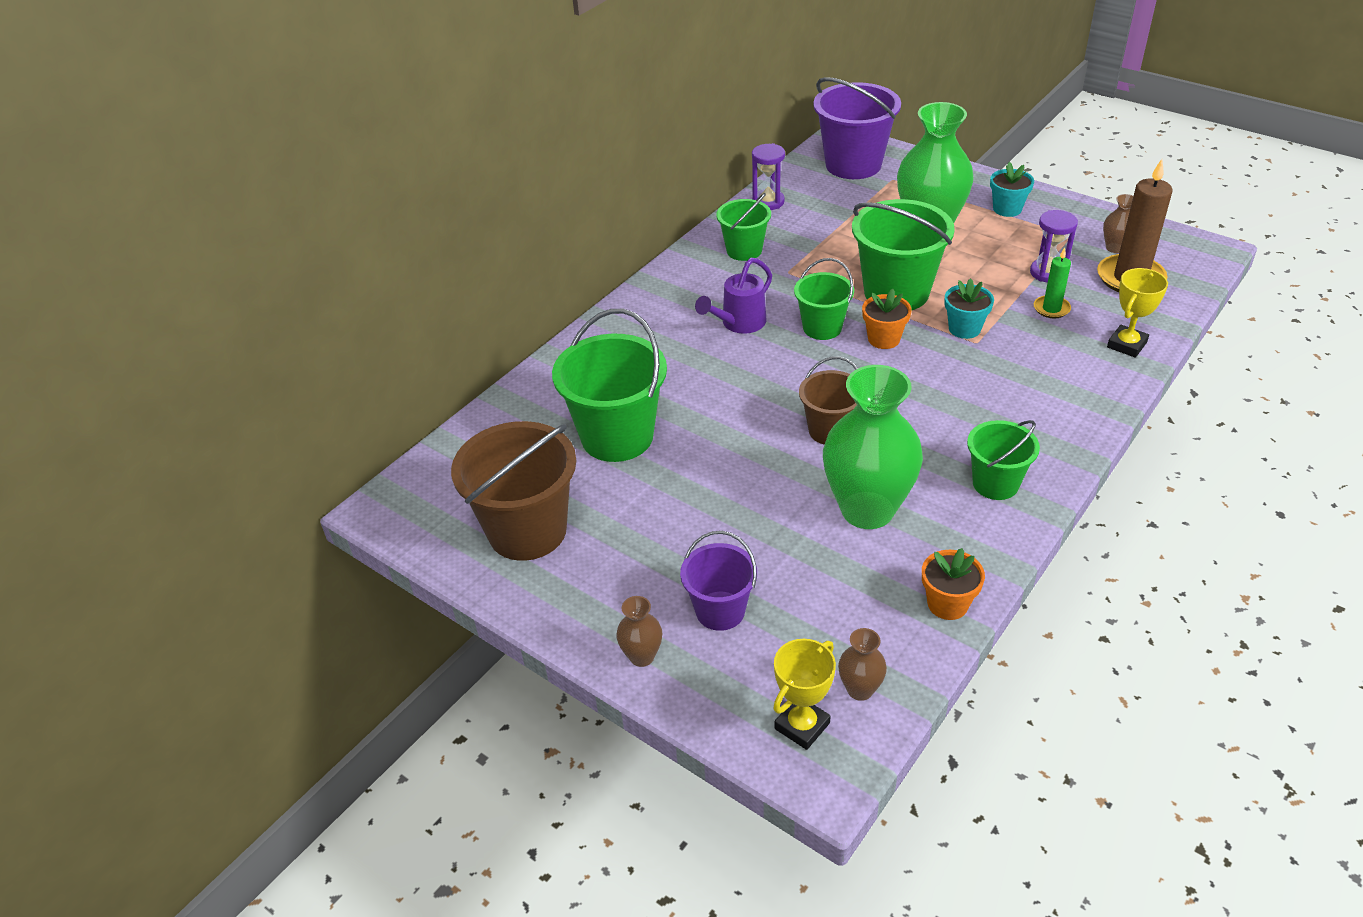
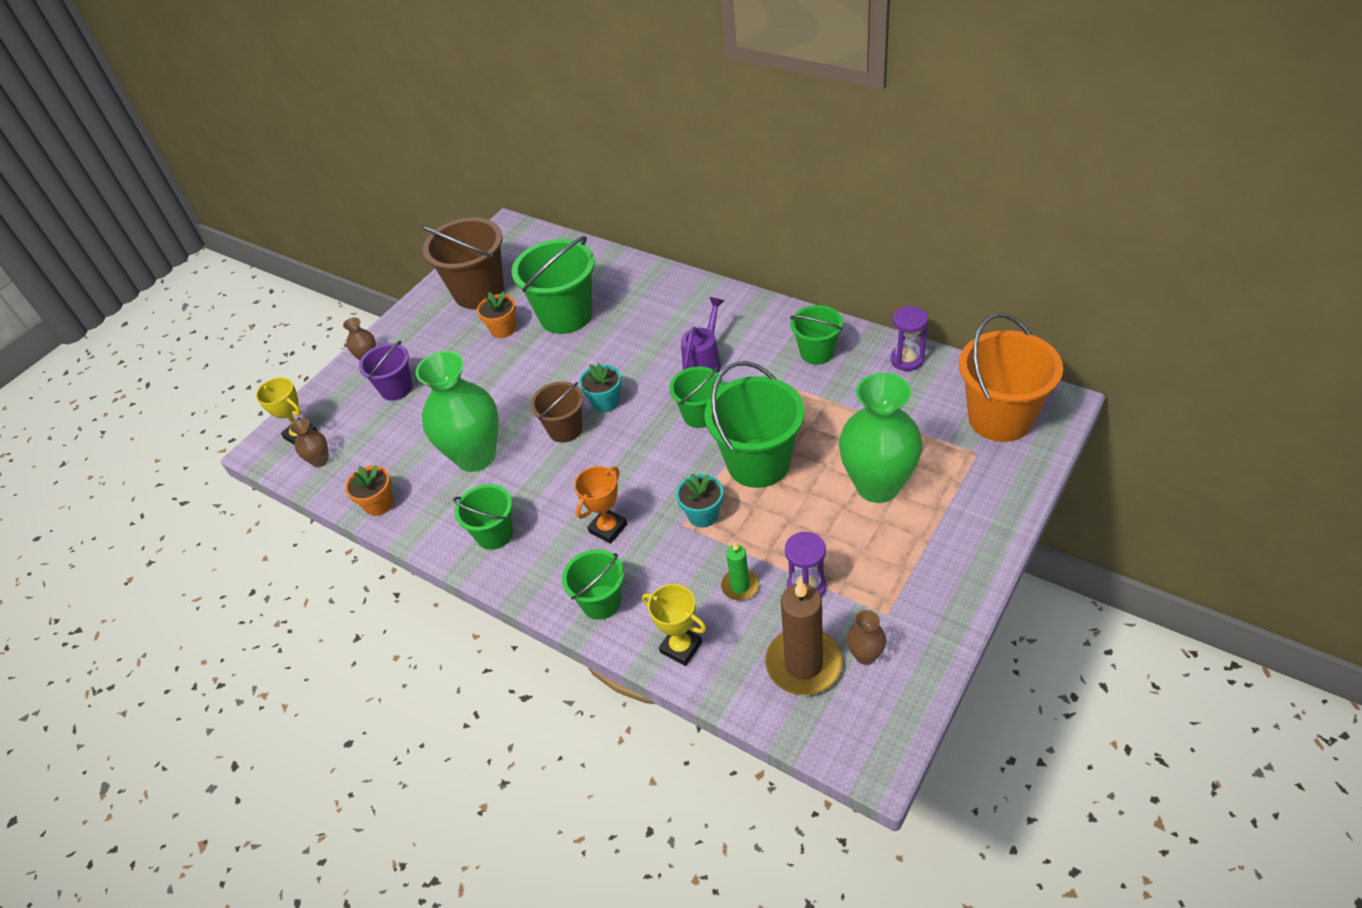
camera: 90 degrees right, 5 degrees up
(739, 323) = (704, 362): purple watering can -> purple watering can turned 75 degrees clockwise
(853, 165) = (1000, 418): purple bucket -> orange bucket
(884, 339) = (685, 457): orange flower pot -> orange flower pot (503, 329)
(983, 393) = (608, 528): none -> orange trophy
(1007, 209) = (933, 555): turquoise flower pot -> turquoise flower pot (605, 402)
(1082, 396) = (601, 602): none -> green bucket

